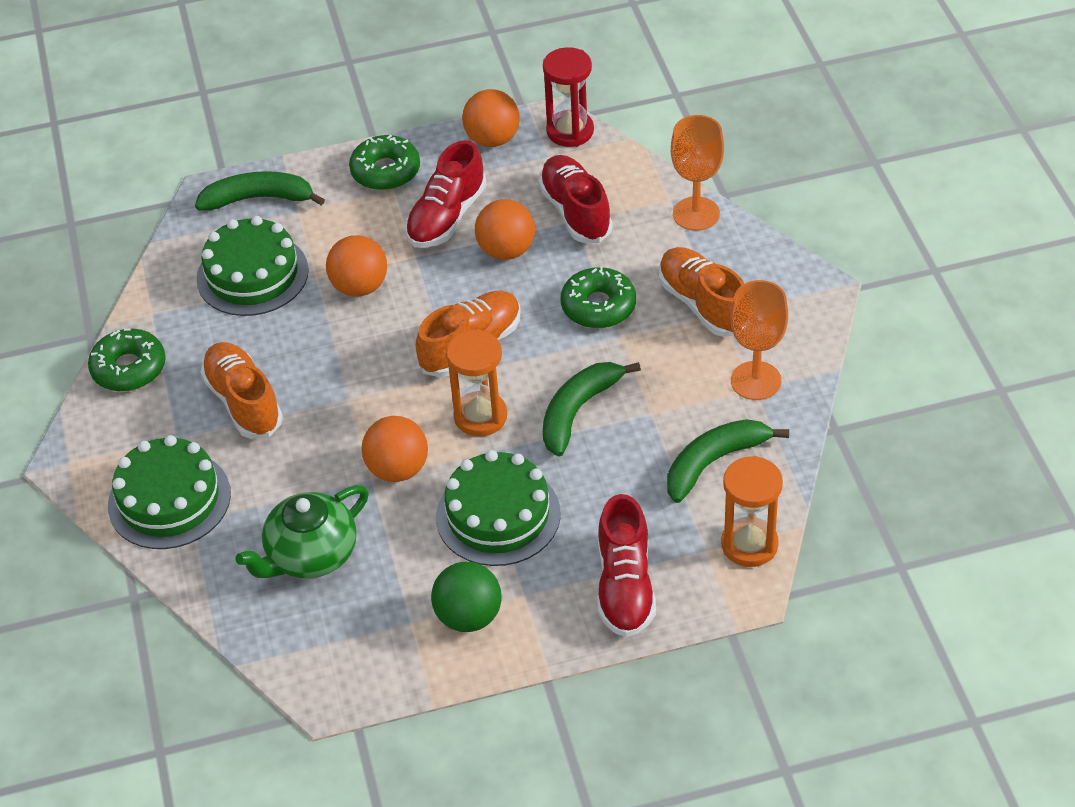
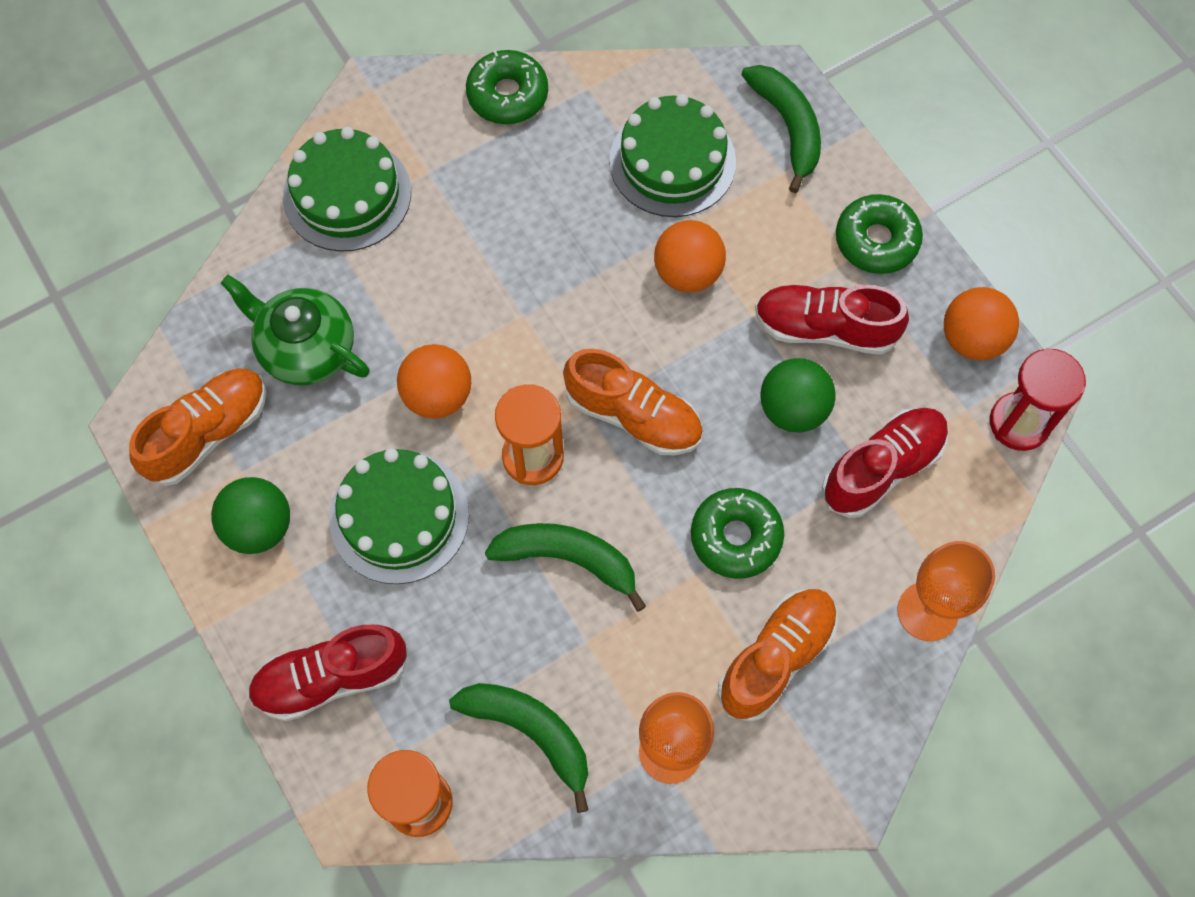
camera: 70 degrees right, 20 degrees up
(243, 402) = (491, 216): orange shoe -> orange shoe (208, 433)
(506, 250) = (793, 409): orange ball -> green ball

